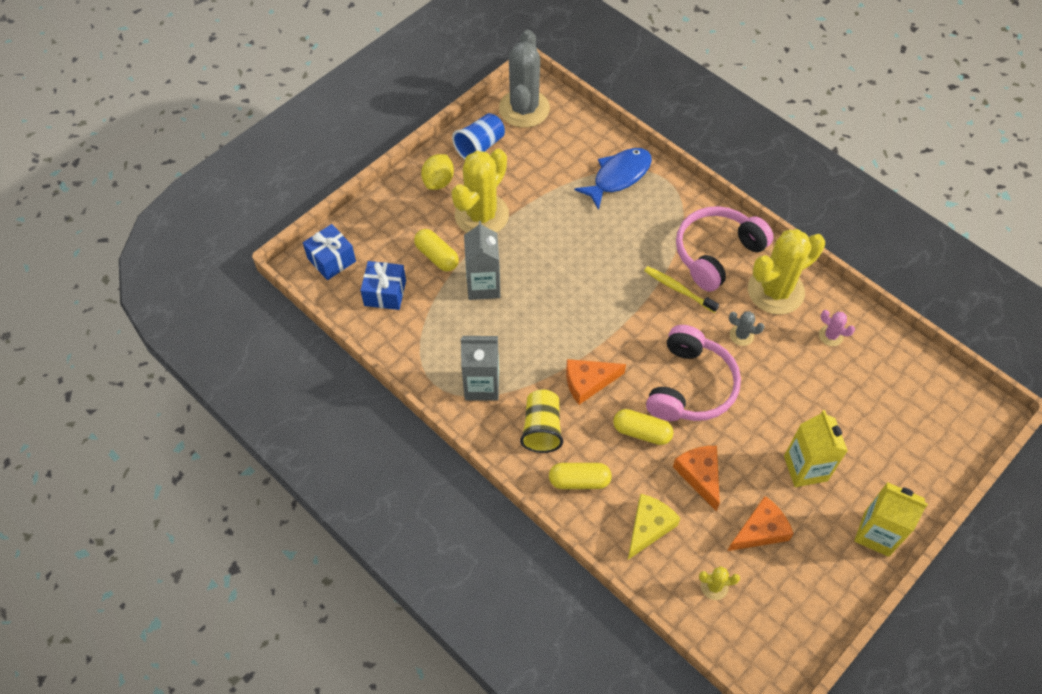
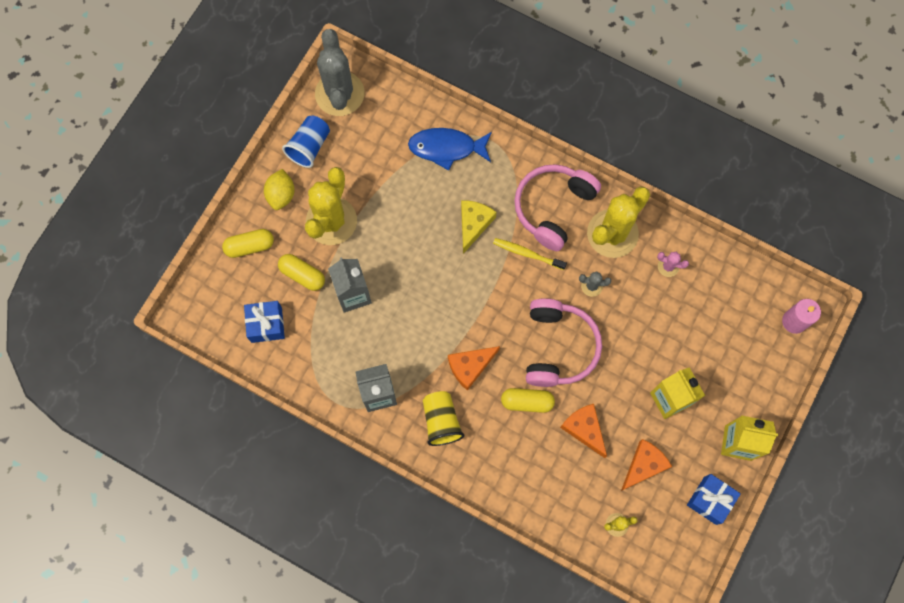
camera: 15 degrees left, 15 degrees up
(331, 260) = (207, 303): blue gift -> blue gift (710, 500)
(579, 481) = (485, 461): yellow capsule -> yellow capsule (250, 246)
(618, 177) = (446, 148): blue fish -> blue fish turned 120 degrees counterclockwise
(648, 527) = (552, 487): yellow cheese -> yellow cheese (473, 224)
(966, 423) = (794, 321): none -> pink candle

